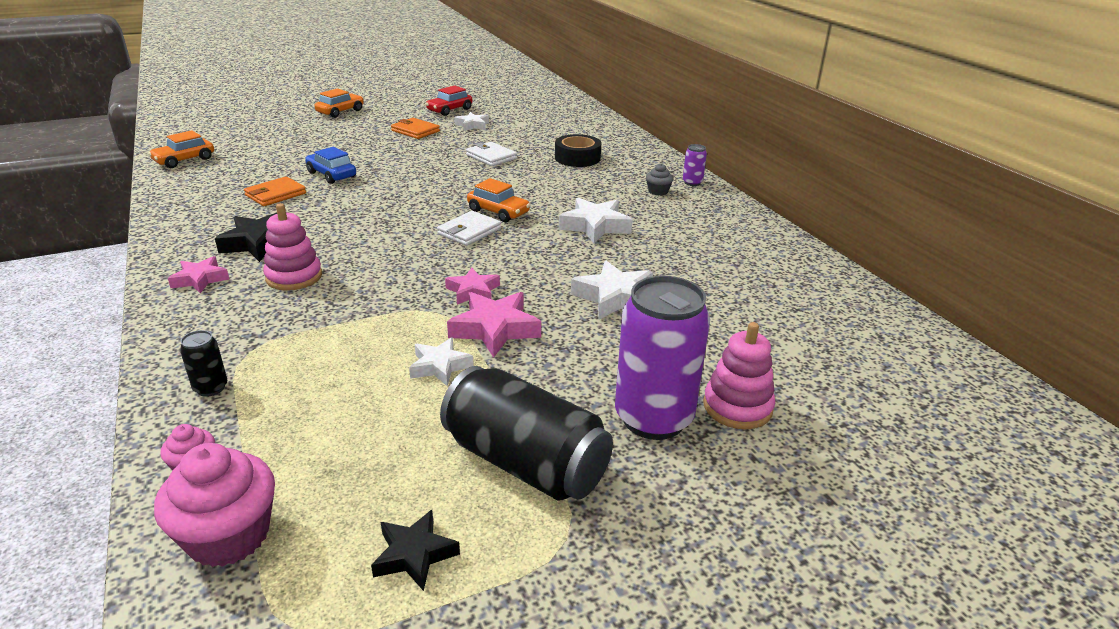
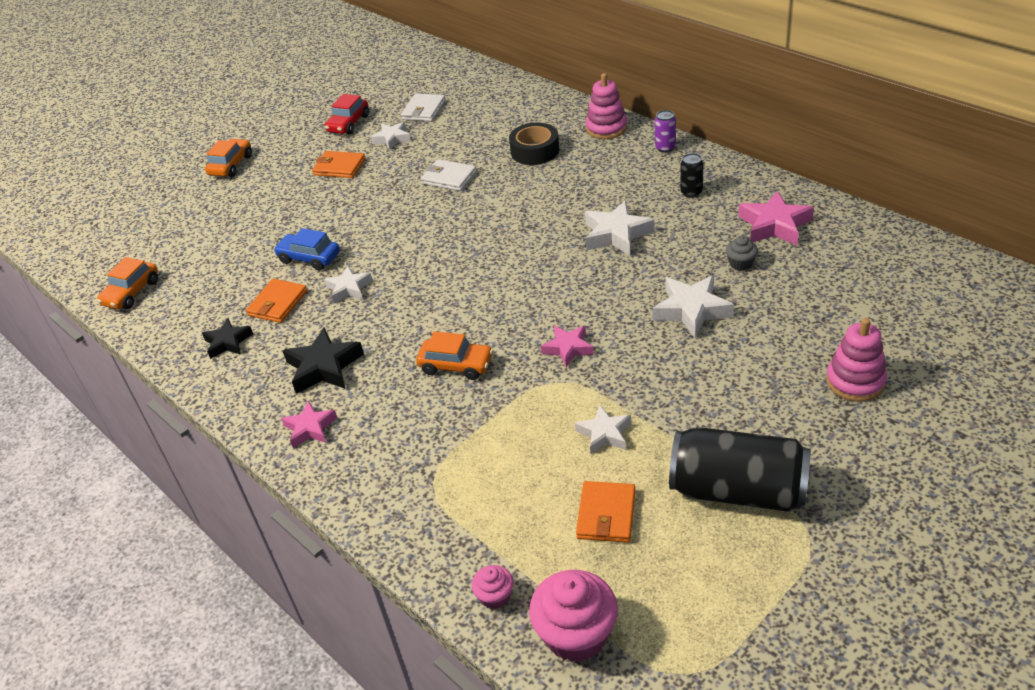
camera: 15 degrees left, 10 degrees up
(211, 388) = (436, 528): black can -> black can (691, 192)
(294, 277) = (395, 393): pink stacking toy -> pink stacking toy (606, 128)
(339, 200) = (349, 288): none -> white star
(373, 434) = (606, 514): none -> orange wallet
(414, 554) = (717, 591): black star -> black star (228, 342)
(469, 231) = (508, 282): white wallet -> white wallet (423, 110)
(495, 329) = (619, 380): pink star -> pink star (774, 225)
(498, 212) = (515, 248): orange car -> orange car (456, 365)
(653, 418) = (802, 416): purple can -> none
(658, 191) = (642, 170): grey cupcake -> grey cupcake (741, 263)

